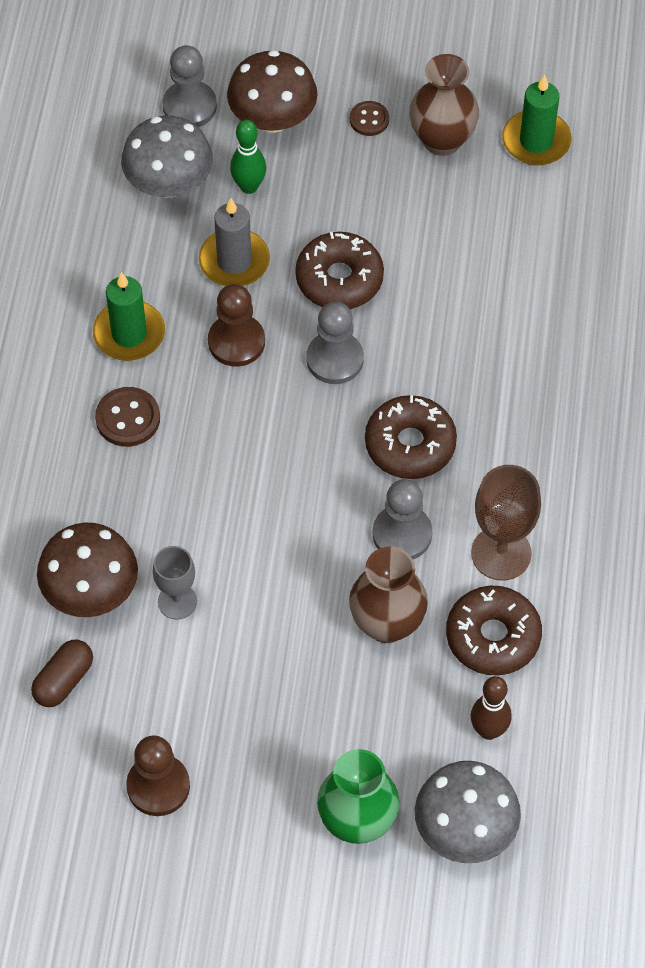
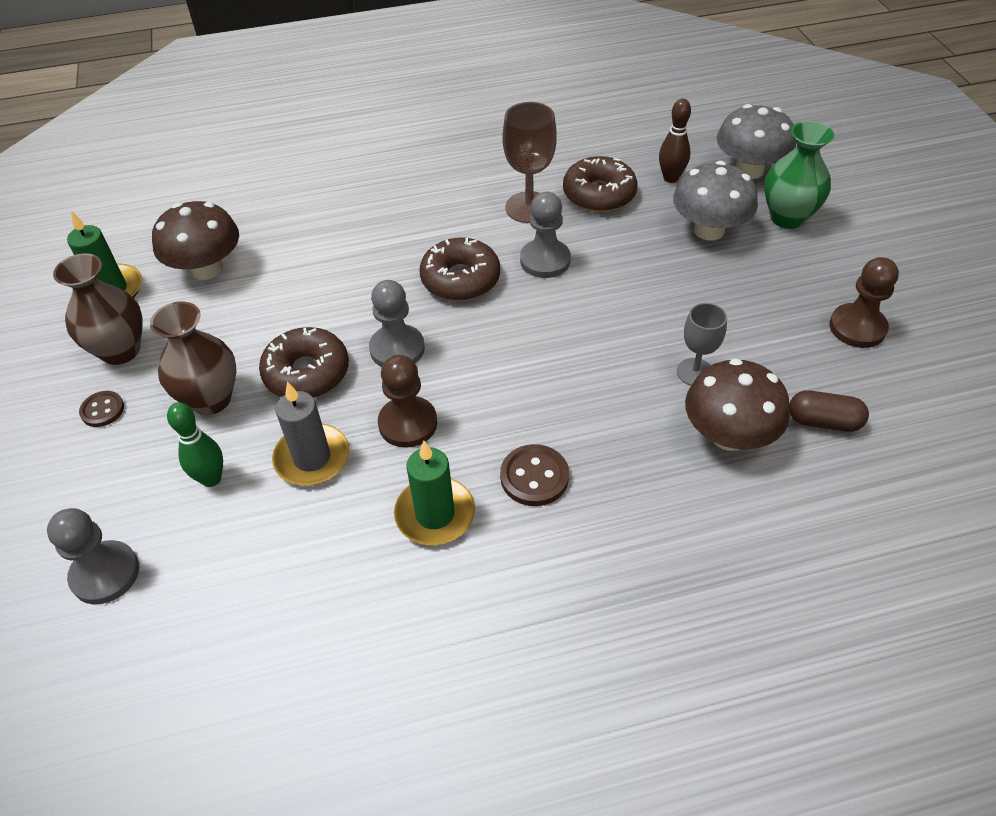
camera: 110 degrees left, 10 degrees down
(169, 183) = (224, 552): grey mushroom -> grey mushroom (709, 230)
(272, 118) = (113, 489): brown mushroom -> brown mushroom (207, 269)
(387, 623) = (626, 247): brown vase -> brown vase (211, 399)

